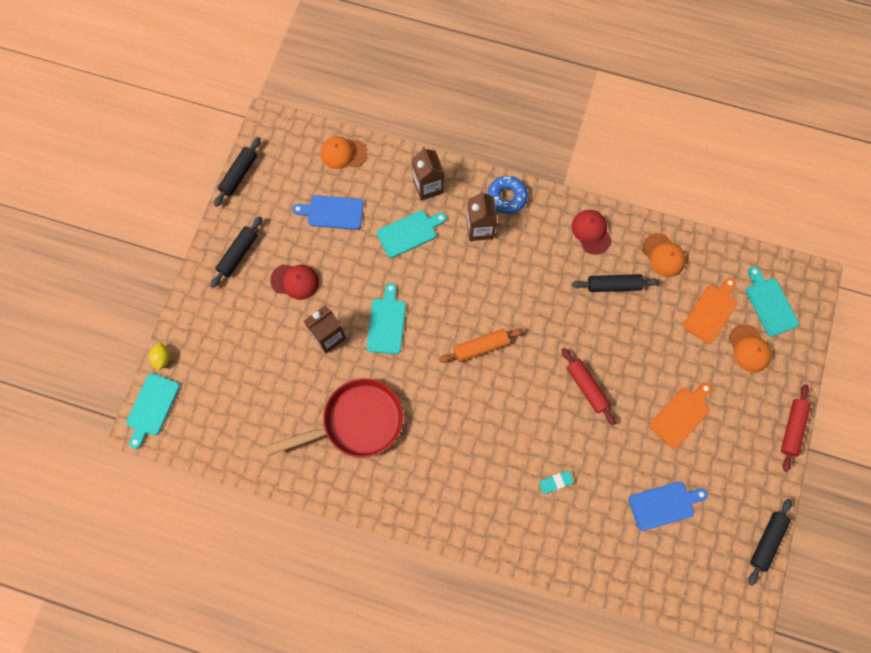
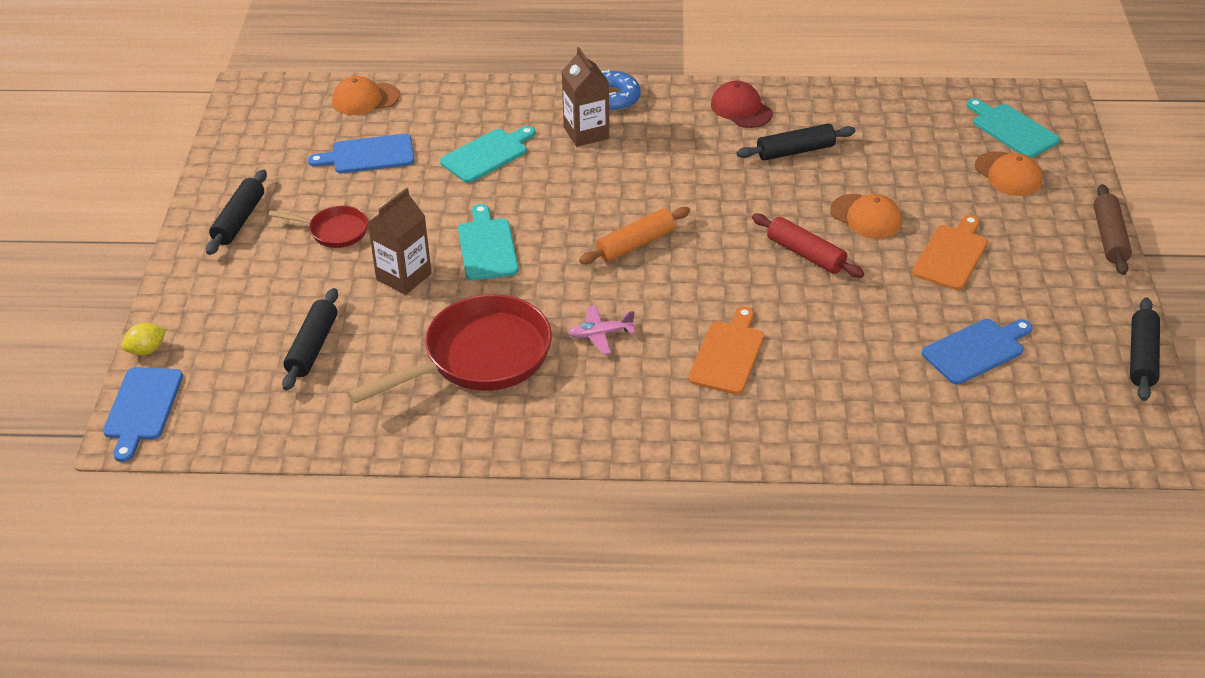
camera: 15 degrees left, 30 degrees down
(152, 407) = (142, 408): turquoise cutting board -> blue cutting board
(162, 358) = (147, 350): yellow lemon -> yellow lemon turned 75 degrees clockwise
(239, 175) = (218, 144): black rolling pin -> black rolling pin (313, 347)
(295, 281) = (334, 231): red cap -> red pan
(428, 186) = (497, 108): brown carton -> none
(435, 423) = (600, 334): none -> pink plane
(555, 482) = (807, 359): turquoise eraser -> none
(663, 255) = (848, 112): orange cap -> orange cap (866, 216)
(711, 311) = (939, 150): orange cutting board -> orange cutting board (728, 354)
(792, 428) = (1109, 237): red rolling pin -> brown rolling pin

